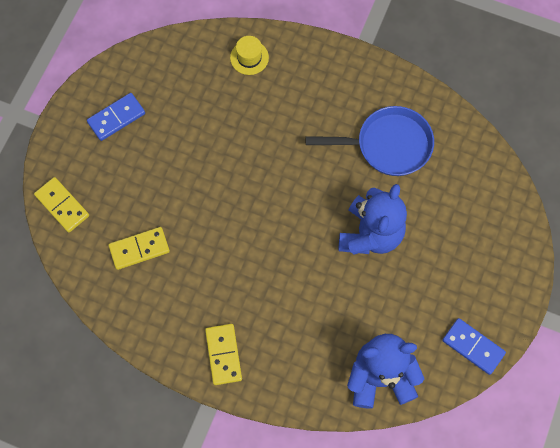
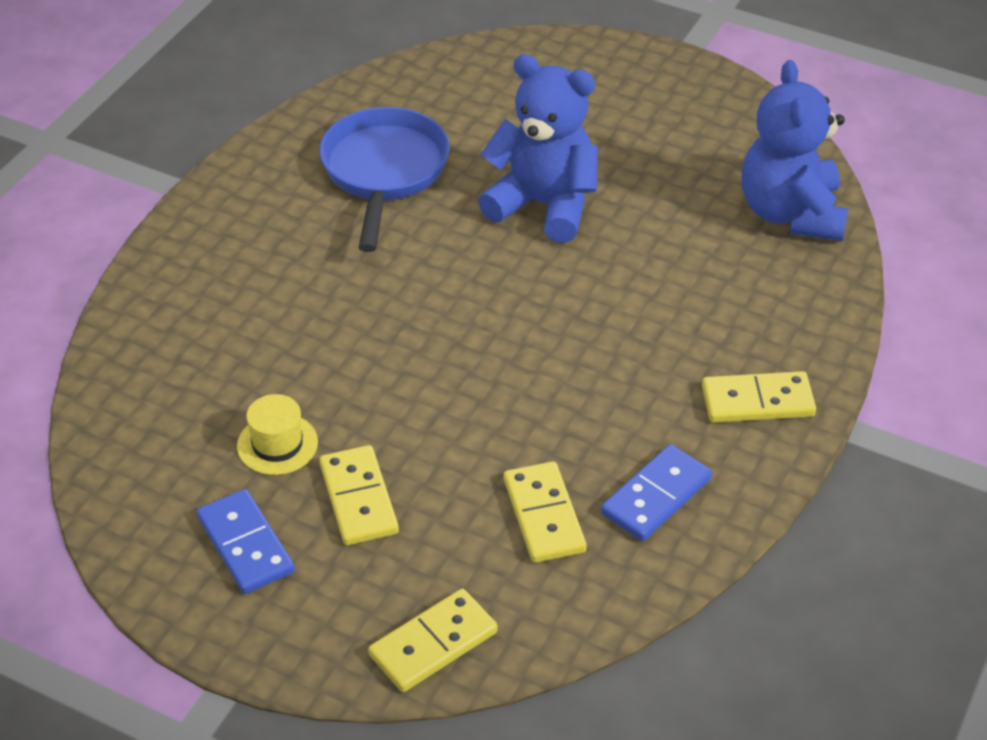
camera: 85 degrees left, 25 degrees down
(146, 163) = (358, 499): none -> yellow domino
(249, 57) = (163, 334): yellow hat -> yellow hat (277, 444)
(473, 347) = (739, 114): blue domino -> blue domino (656, 496)

